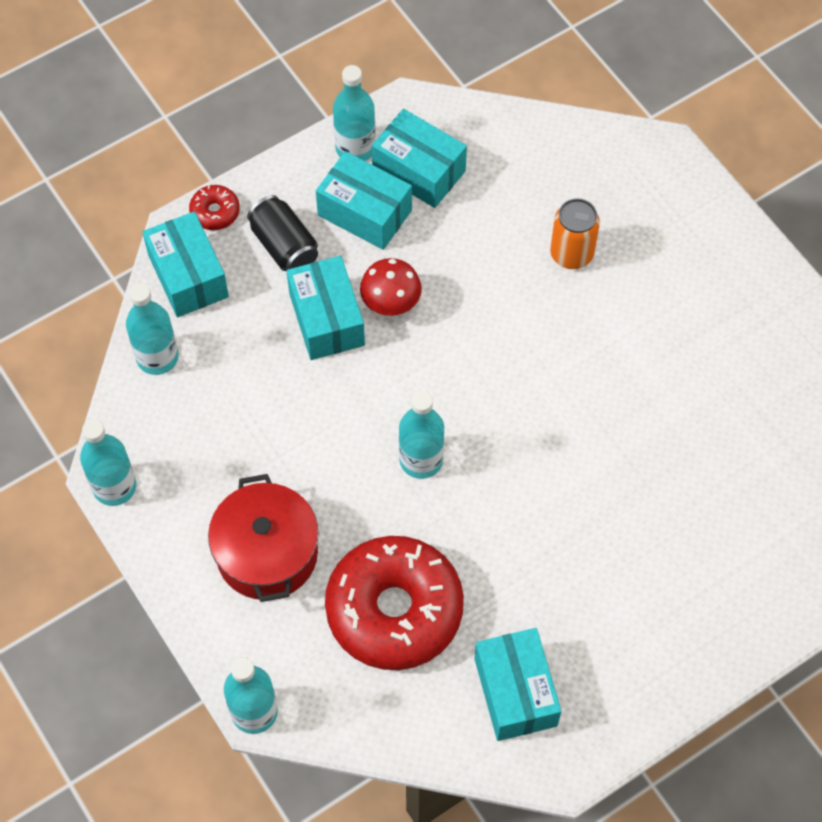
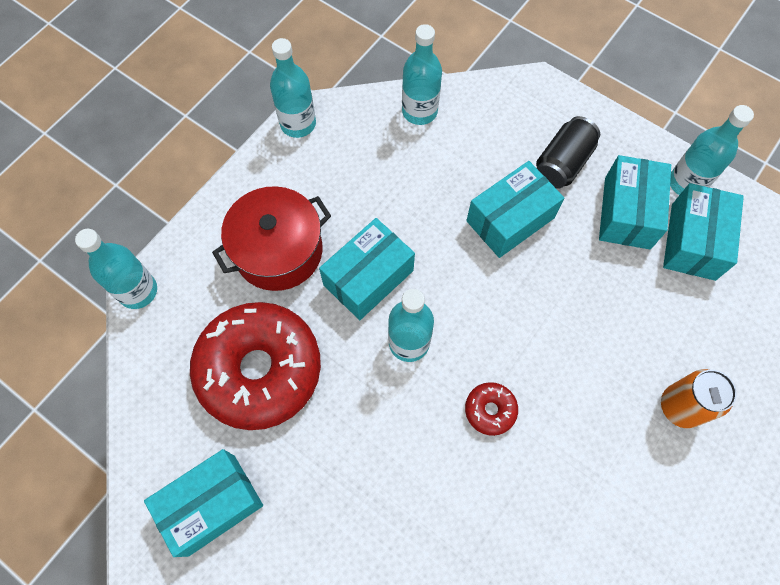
camera: 70 degrees right, 5 degrees up
(188, 276) = (501, 106): turquoise box -> turquoise box (368, 278)
(215, 212) = (567, 103): red donut -> red donut (490, 410)
(391, 304) = (548, 265): red mushroom -> none

